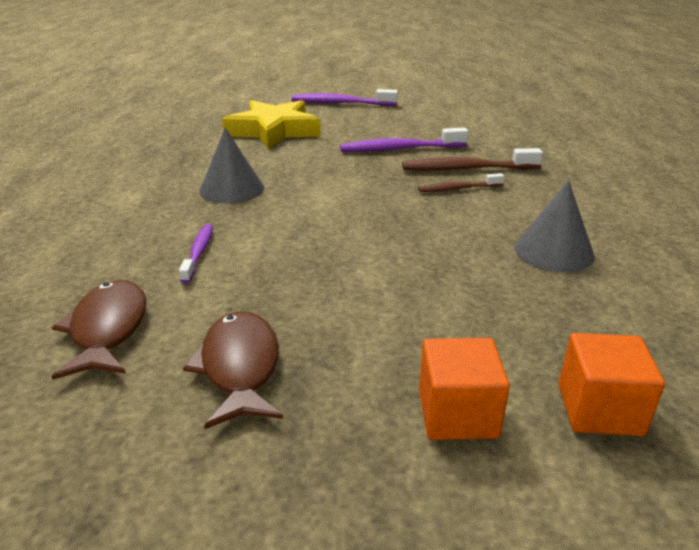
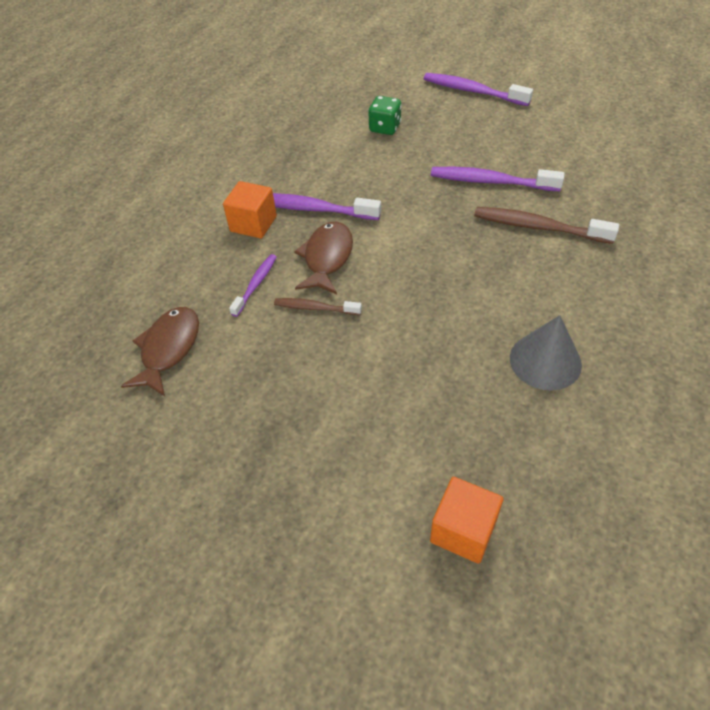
camera: 25 degrees right, 20 degrees up
(232, 189) = (312, 209): grey cone -> purple toothbrush
(240, 368) = (239, 411): brown fish -> brown fish (327, 258)
(273, 131) = (385, 128): yellow star -> green dice
(457, 414) = (361, 499): orange cube -> orange cube (253, 224)
(458, 189) = (511, 255): brown toothbrush -> brown toothbrush (315, 308)

